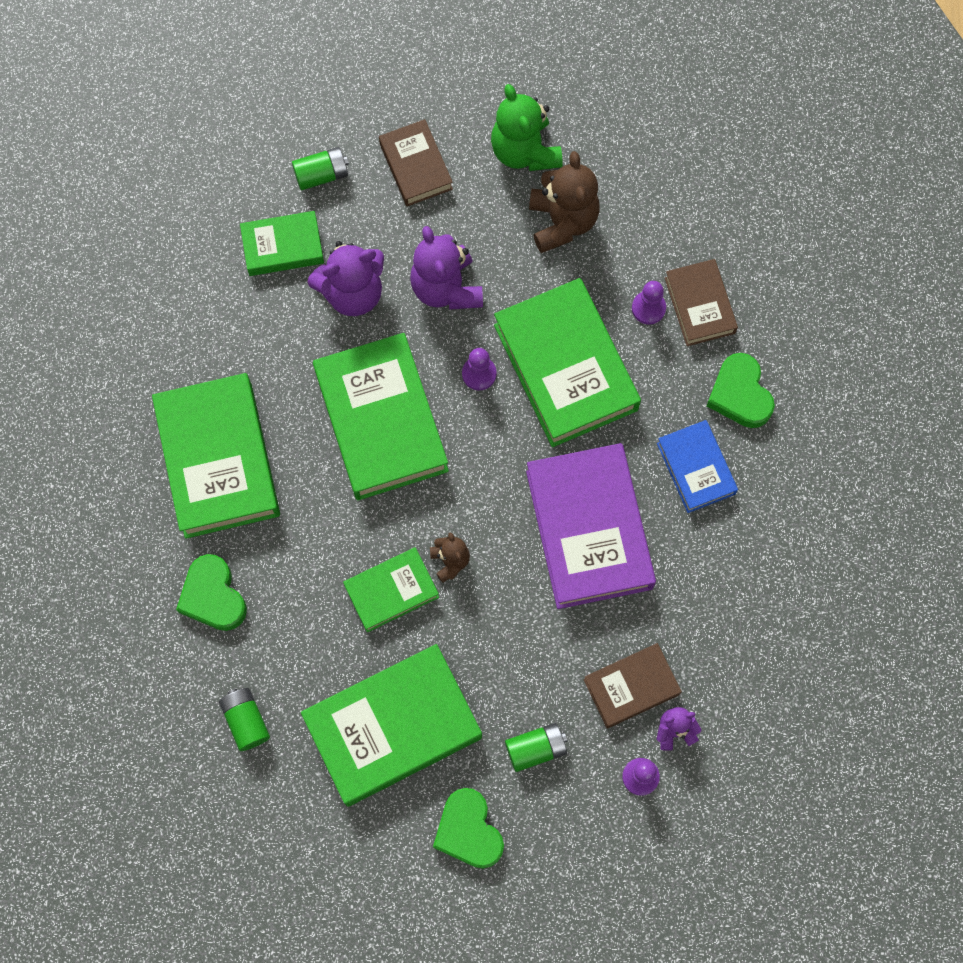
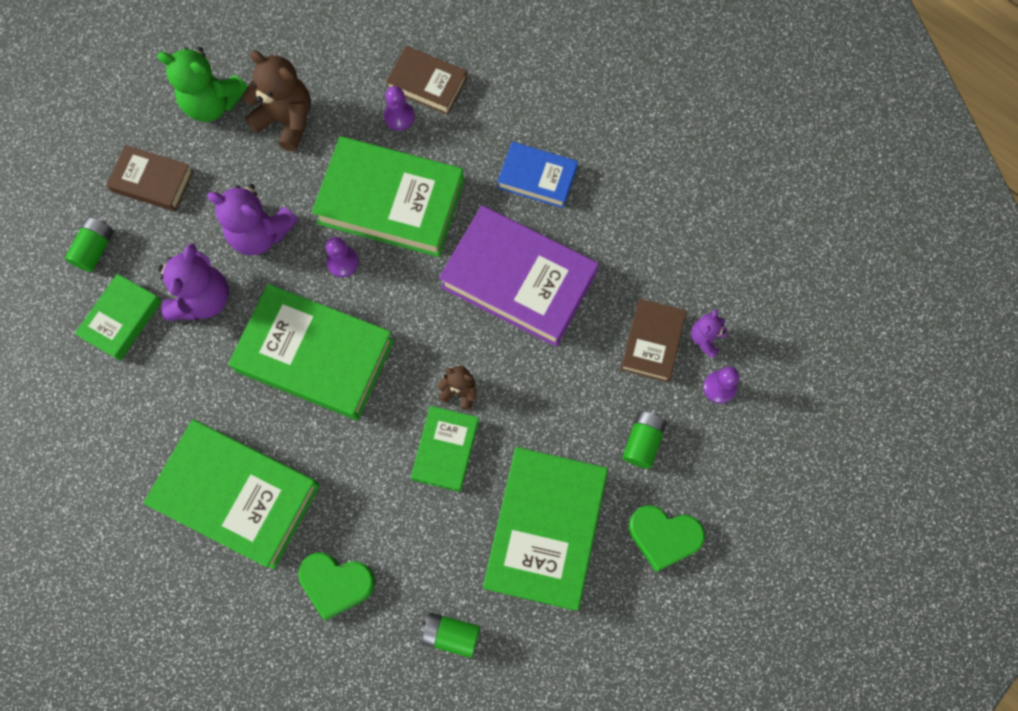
camera: 50 degrees left, 0 degrees up
(740, 394) = (511, 109): green heart -> none

